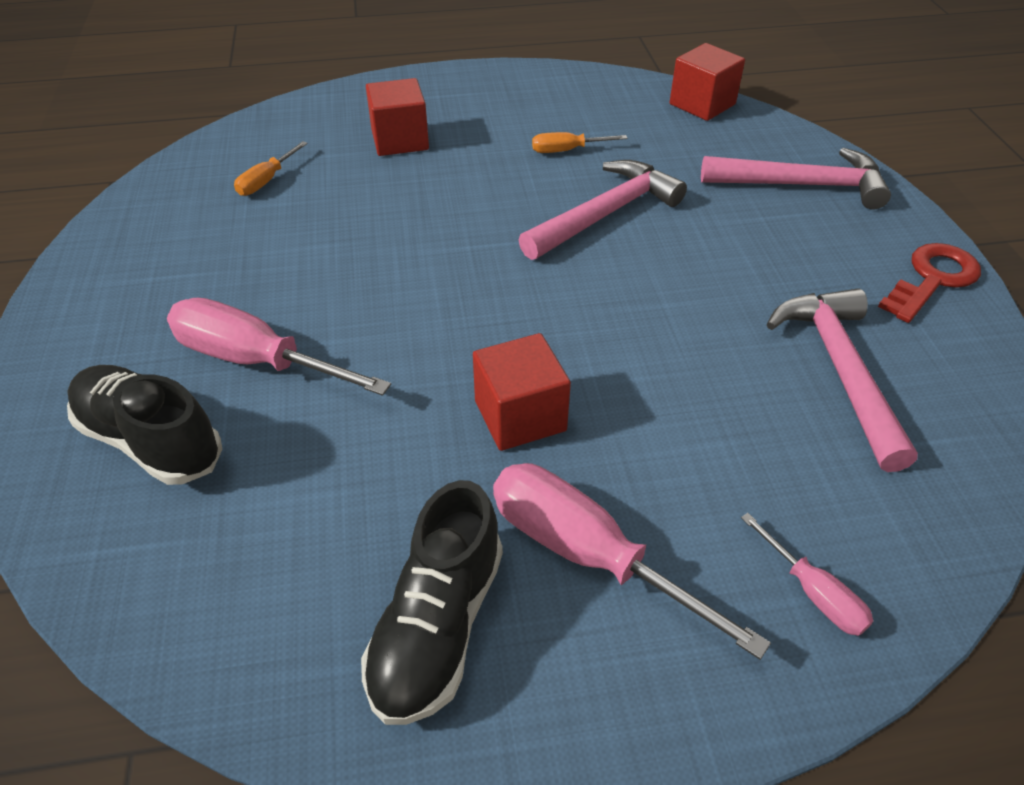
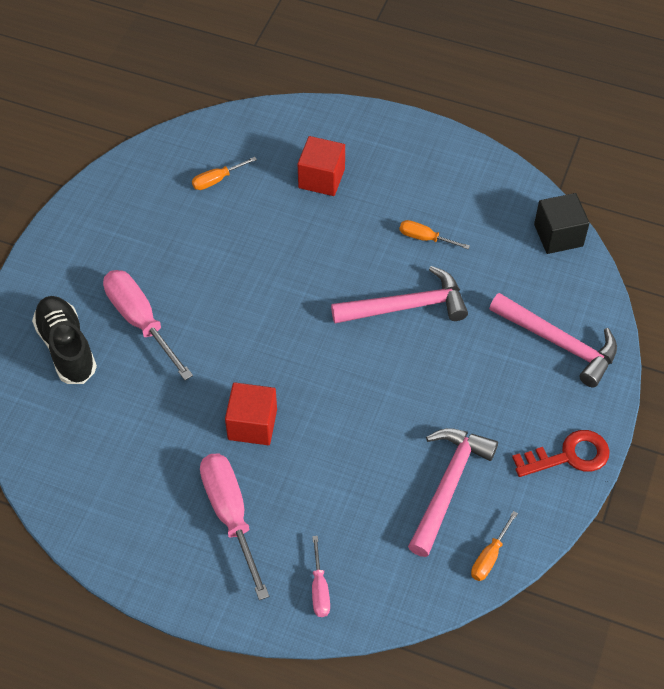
camera: 30 degrees right, 10 degrees up
(437, 626) = (141, 512): black shoe -> none
(702, 104) = (558, 235): red cube -> black cube
(977, 428) = (489, 557): none -> orange screwdriver

